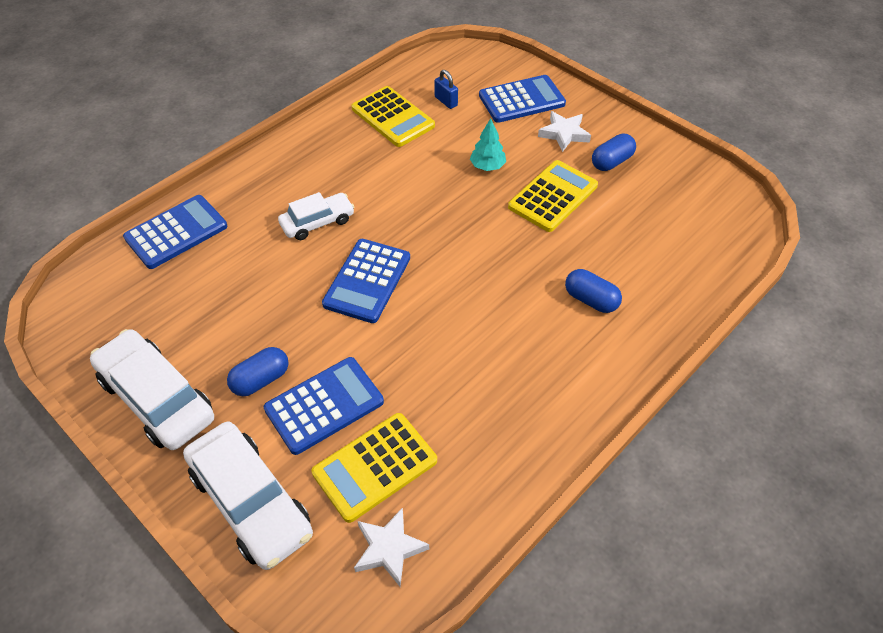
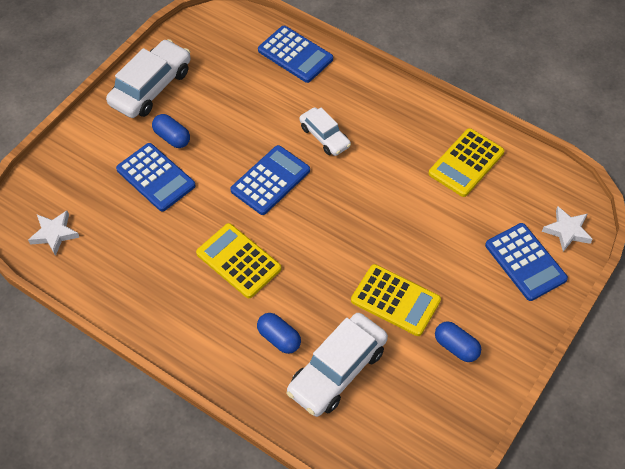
camera: 80 degrees right, 5 degrees up
(251, 502) = (81, 155): white car -> white car (337, 370)
(367, 281) = (270, 180): blue calculator -> blue calculator turned 120 degrees clockwise
(375, 466) = (111, 215): yellow calculator -> yellow calculator (238, 261)
(446, 101) = (502, 200): blue padlock -> none
(487, 166) = (421, 245): turquoise tree -> none
(564, 134) = (485, 303): white star -> white star (567, 231)
(591, 300) = (279, 338): blue capsule -> blue capsule turned 75 degrees counterclockwise

